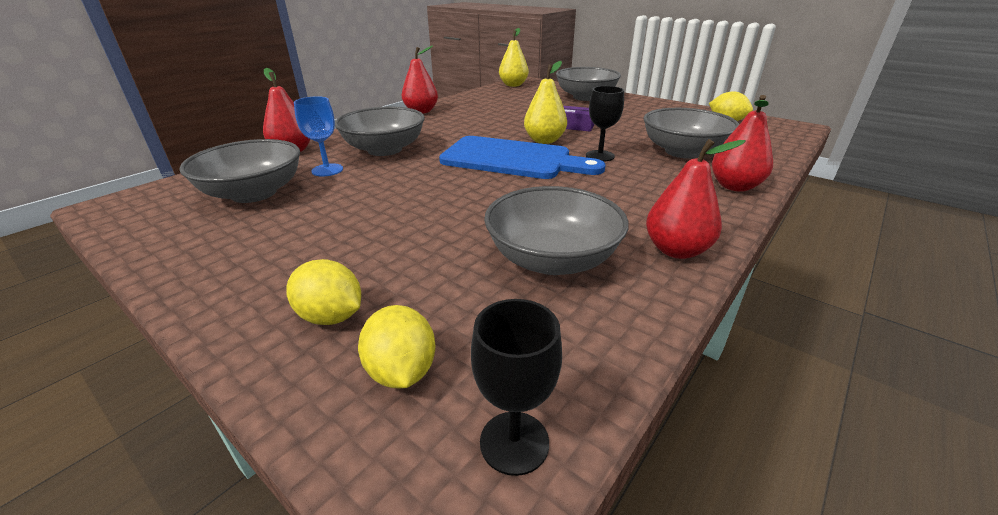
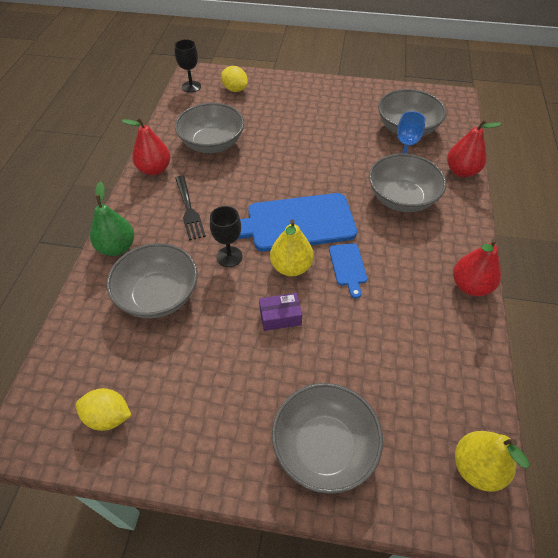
camera: 150 degrees right, 20 degrees up
(331, 316) = (276, 94): yellow lemon -> none
(495, 132) = (348, 267): none -> blue cutting board
(631, 194) = (189, 210): none -> black fork
(734, 186) = (117, 247): red pear -> green pear

